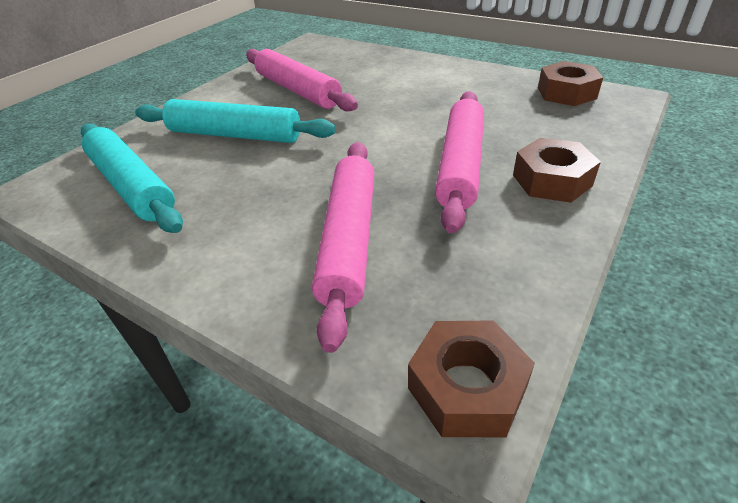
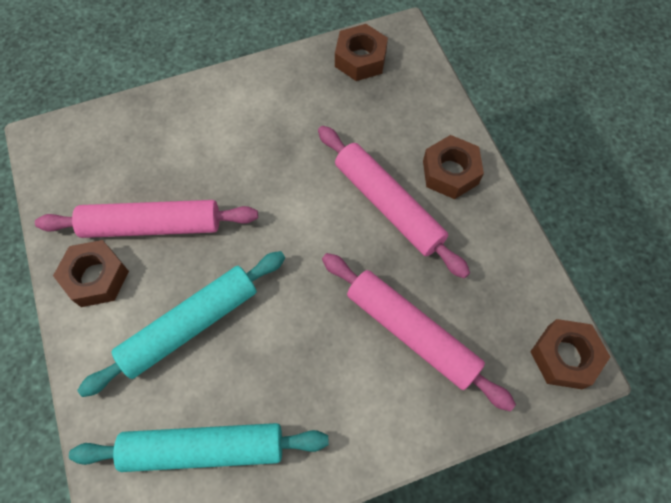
camera: 55 degrees left, 25 degrees up
(236, 92) = (96, 277): none -> brown nut

